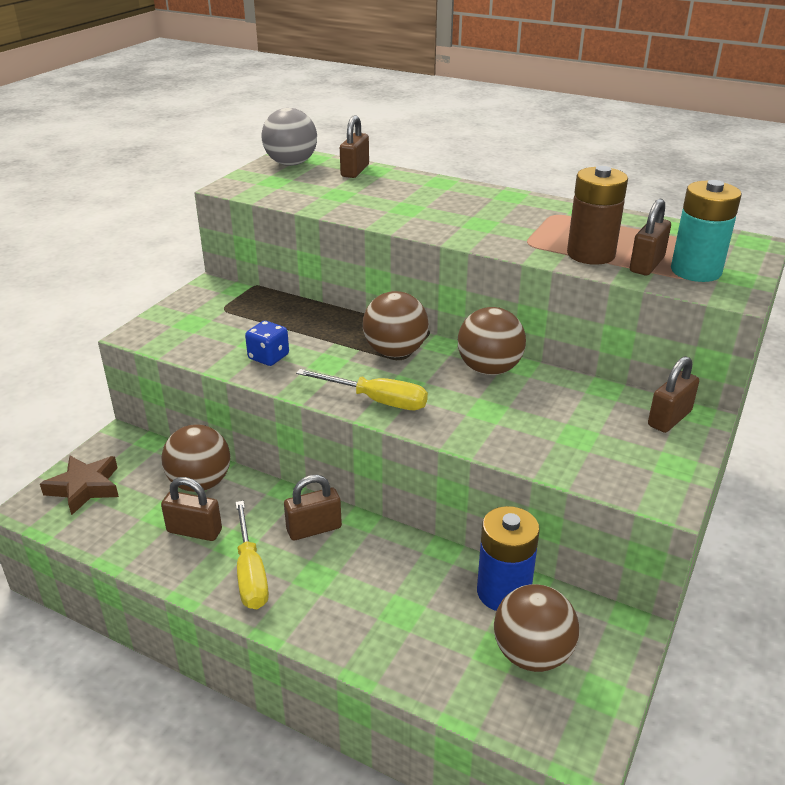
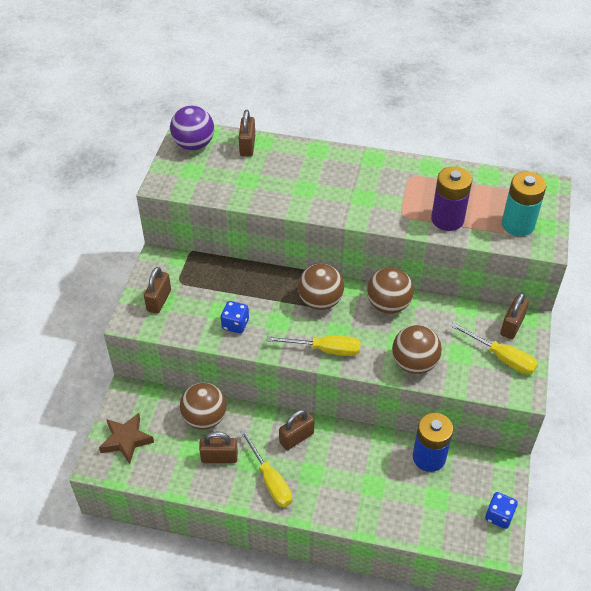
camera: 15 degrees left, 15 degrees up
(291, 163) = (194, 145): grey ball -> purple ball
(532, 654) = (457, 496): brown ball -> brown ball (414, 363)
(591, 254) = (447, 219): brown battery -> purple battery
(595, 700) = (499, 516): none -> blue dice
(642, 451) = (501, 357): none -> yellow screwdriver
(646, 265) = (486, 224): brown padlock -> brown padlock (159, 300)

